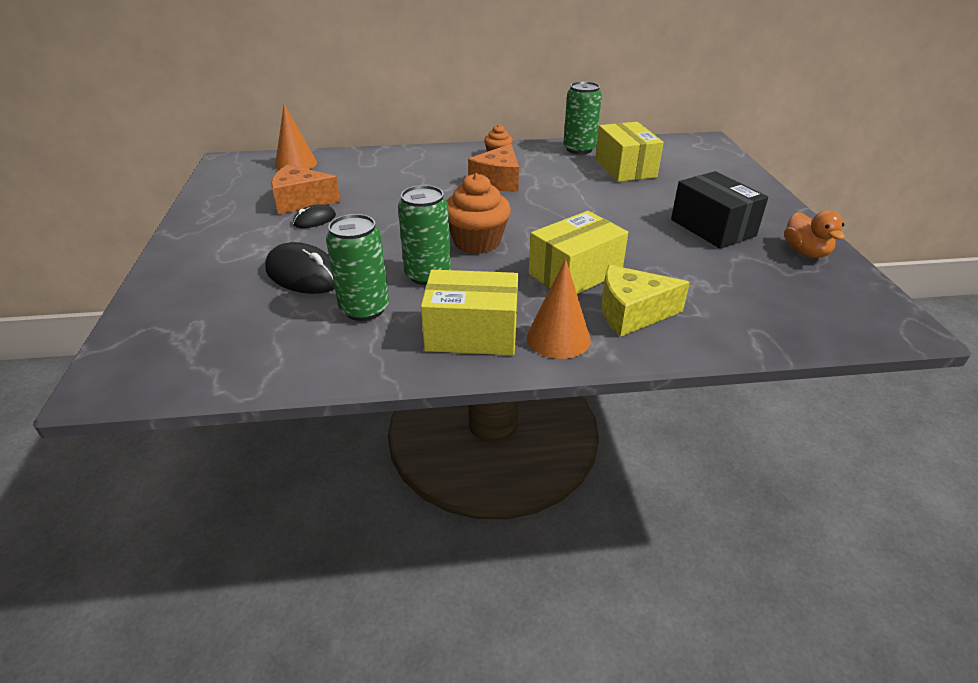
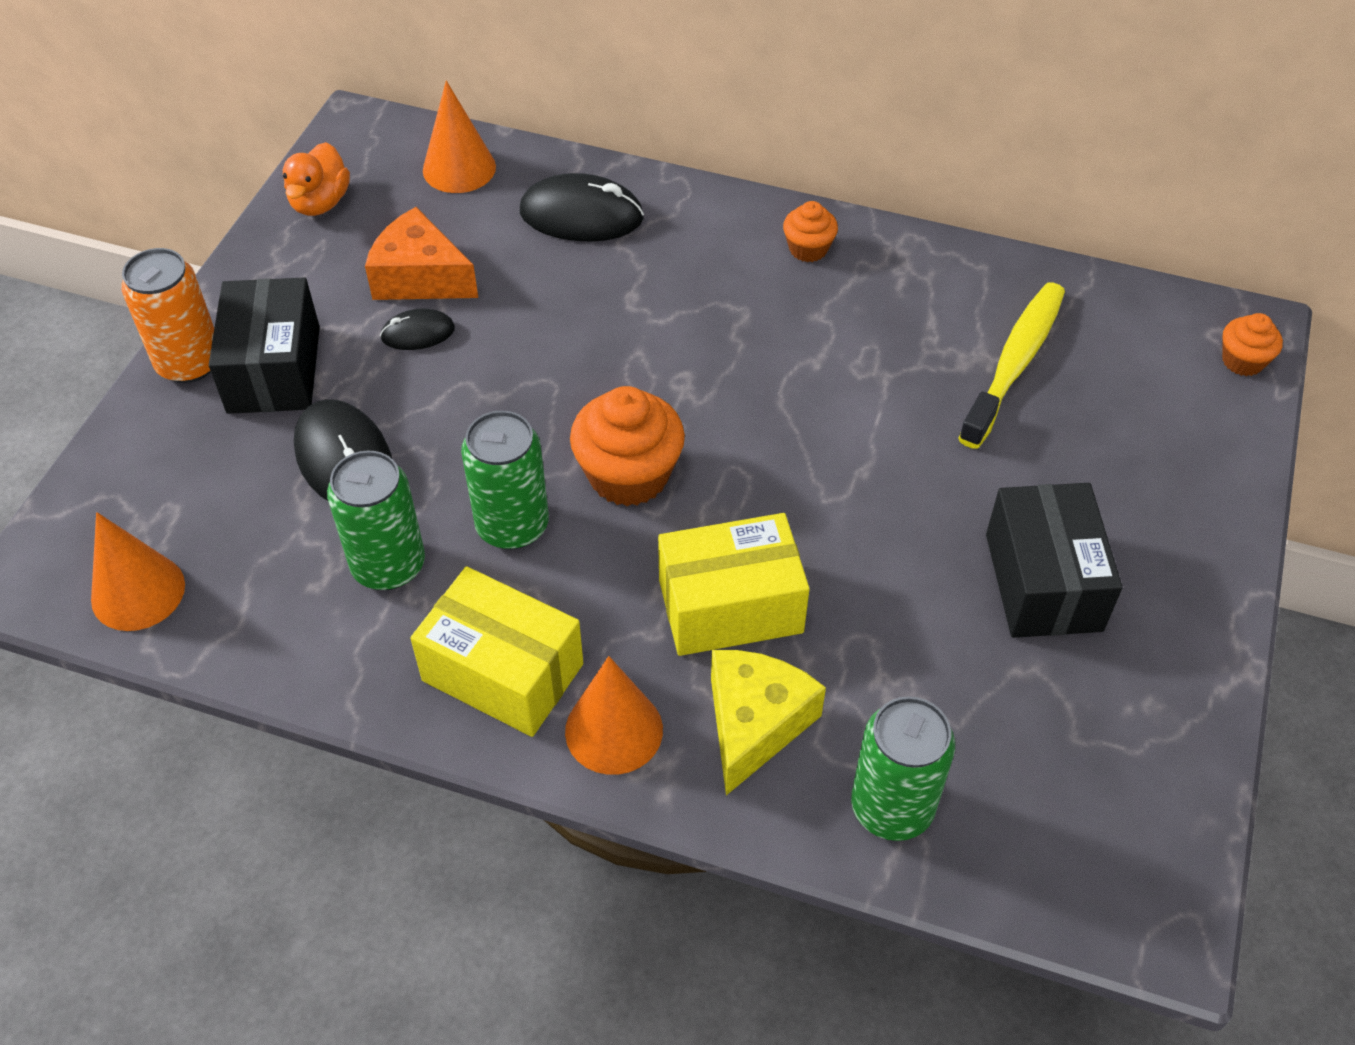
camera: 25 degrees right, 15 degrees up
(174, 260) = (189, 363): none -> orange can
(195, 366) = (138, 592): none -> orange cone
(233, 251) = (274, 369): none -> black box
(375, 166) = (581, 215): none -> black mouse
(498, 181) = (760, 326): orange cheese -> none
(579, 149) = (969, 277): green can -> green can (892, 807)
(625, 168) = (1014, 363): yellow box -> yellow toothbrush
(632, 313) = (754, 724): yellow cheese -> yellow cheese turned 90 degrees clockwise
(716, 149) = (1242, 361): none -> orange cupcake
(805, 252) = (1156, 703): orange duck -> orange duck (320, 203)

